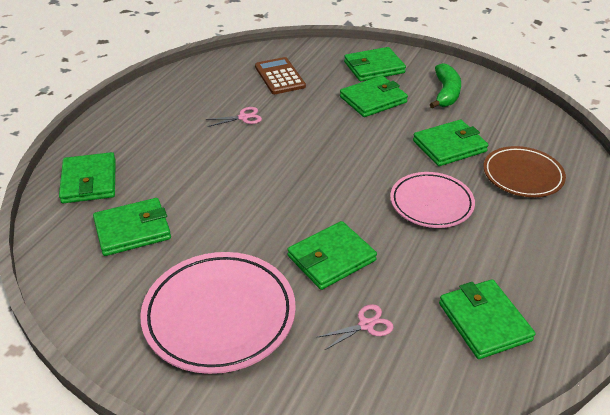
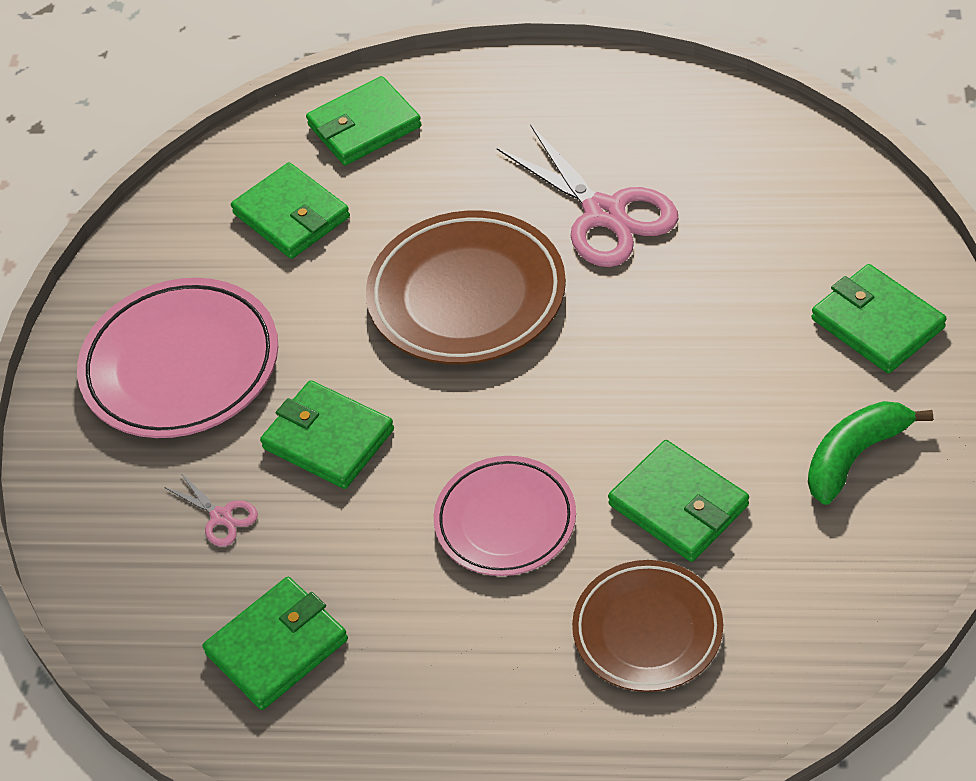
camera: 75 degrees right, 10 degrees up
(243, 117) = (604, 213): pink scissors -> pink scissors, size x2.20
(261, 176) = (467, 296): none -> brown plate
(279, 76) = (756, 208): brown calculator -> none
(373, 99) = (762, 357): green wallet -> none
(446, 93) = (855, 456): green banana -> green banana turned 150 degrees clockwise

